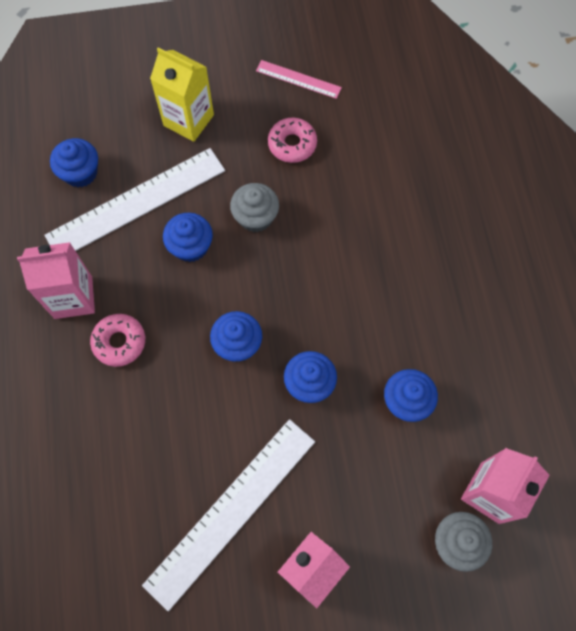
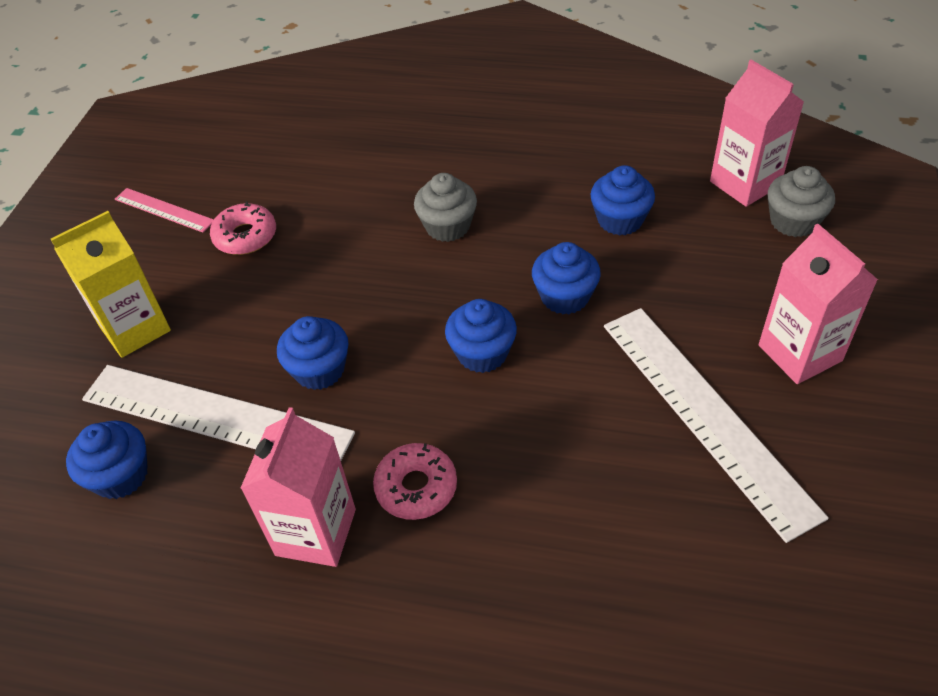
camera: 65 degrees left, 20 degrees down
(136, 202) = (215, 416): white ruler -> white ruler turned 60 degrees counterclockwise
(255, 217) = (319, 294): grey cupcake -> grey cupcake (447, 226)
(298, 79) = (164, 210): pink ruler -> pink ruler turned 75 degrees clockwise

